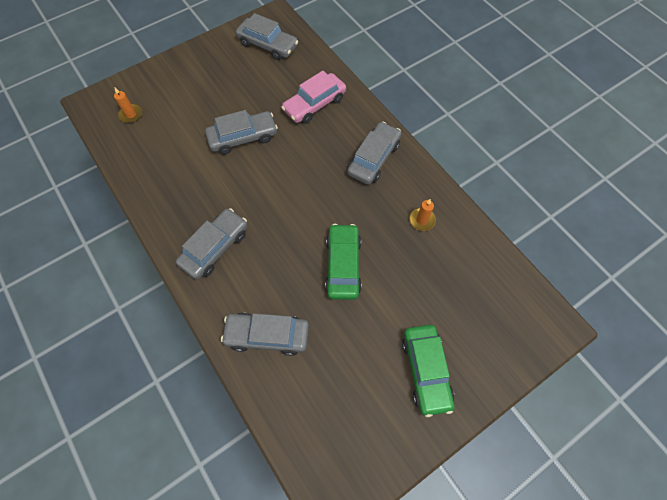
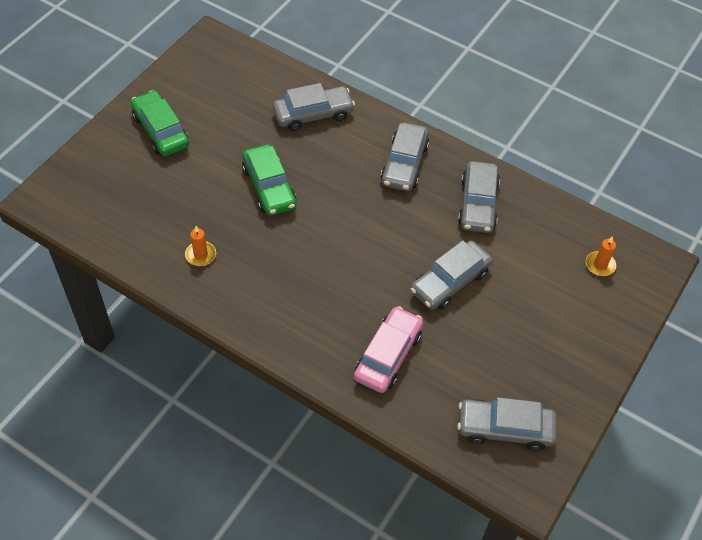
camera: 155 degrees right, 10 degrees down
(374, 158) = (281, 307): grey car -> grey car (477, 204)

